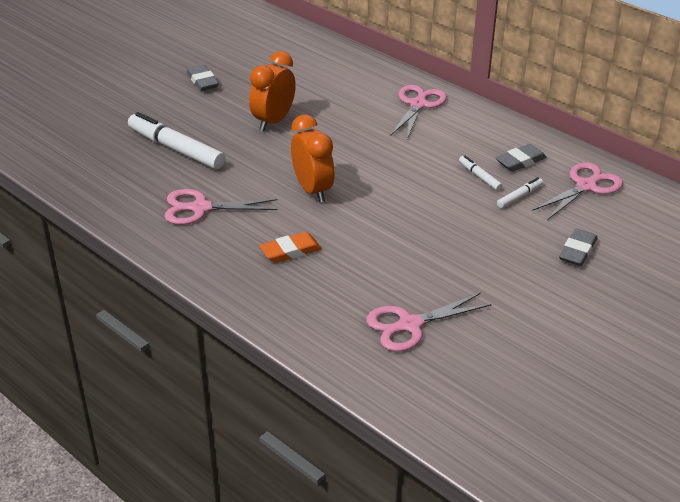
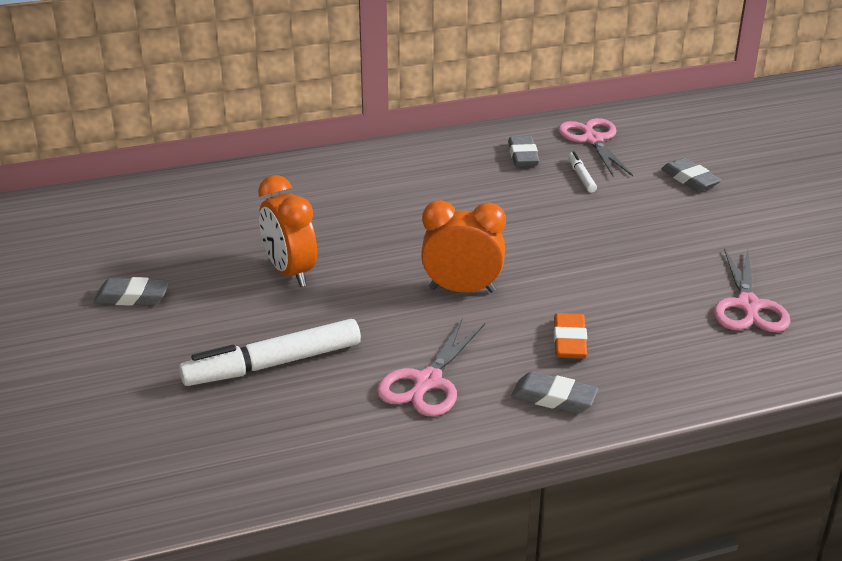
camera: 60 degrees left, 5 degrees down
(221, 262) = (554, 398): none -> grey eraser
(418, 104) = (360, 173): pink scissors -> none
(479, 177) = (529, 185): white marker -> none

